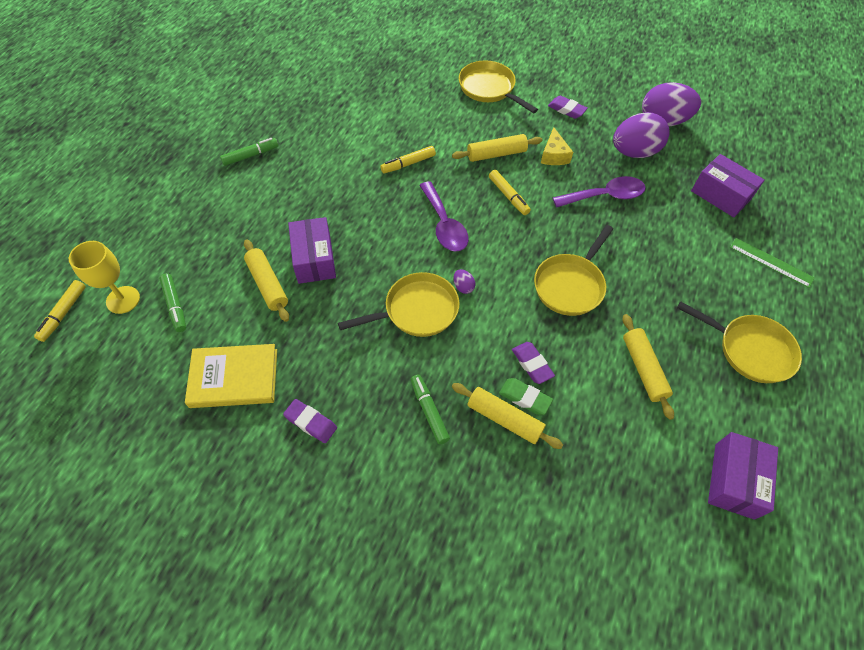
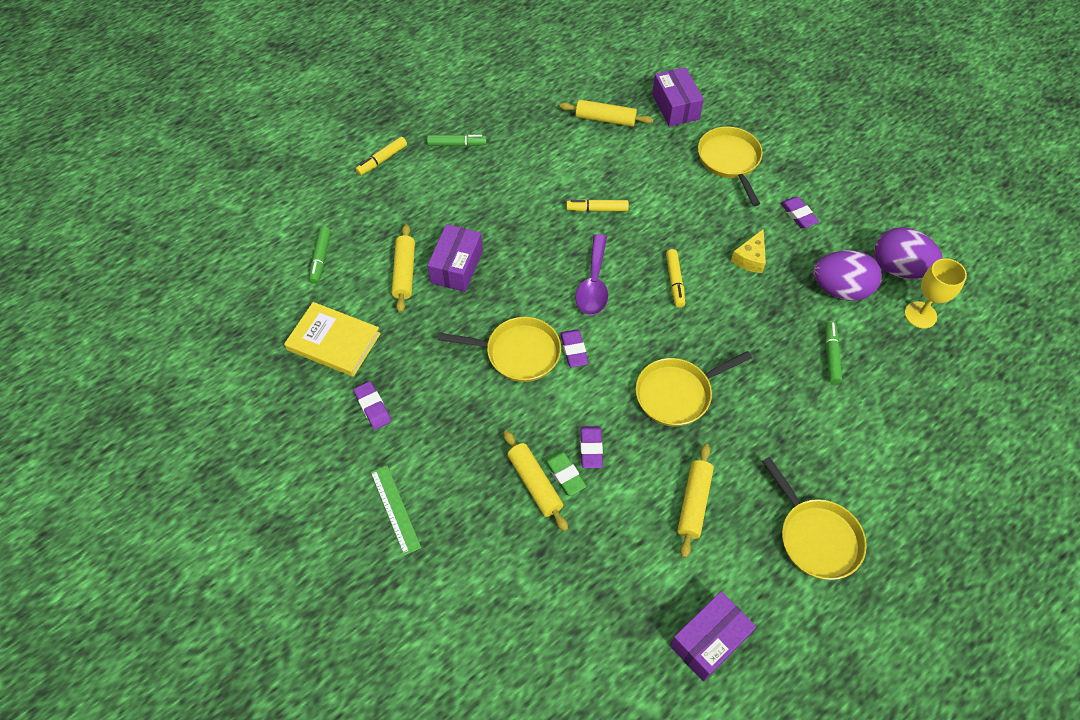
camera: 30 degrees right, 0 degrees up
(63, 313) = (234, 228): yellow marker -> yellow marker (382, 160)
(123, 300) = (283, 235): yellow goblet -> yellow goblet (920, 315)
(429, 411) = (474, 445): green marker -> green marker (831, 355)
(463, 287) = (574, 350): purple egg -> purple eraser
(496, 154) = (691, 234): yellow rolling pin -> yellow rolling pin (605, 119)
(605, 196) = (775, 322): purple spoon -> none
(720, 195) = (904, 373): purple box -> purple box (675, 107)
(771, 262) = (907, 465): green ruler -> green ruler (395, 509)

